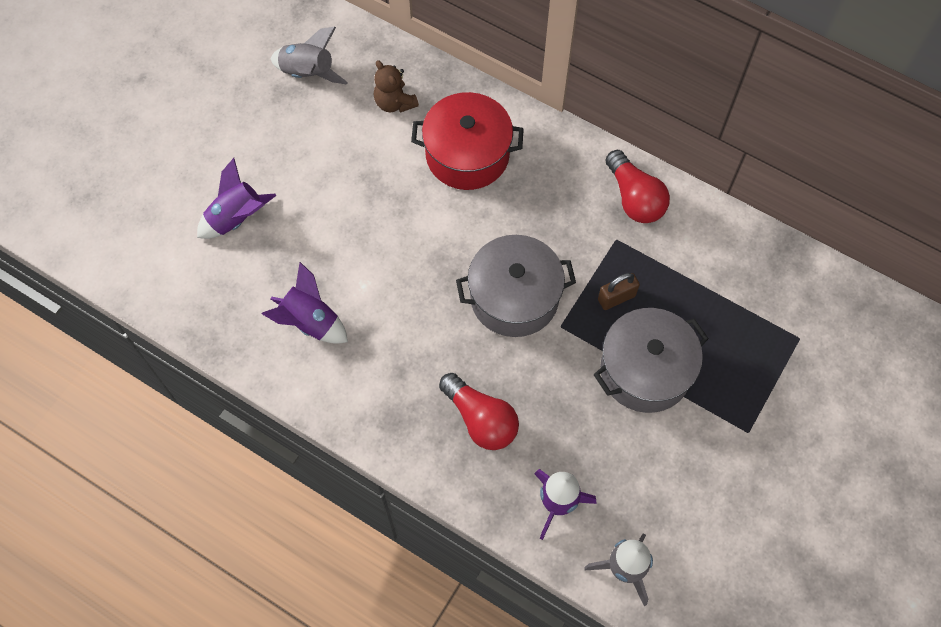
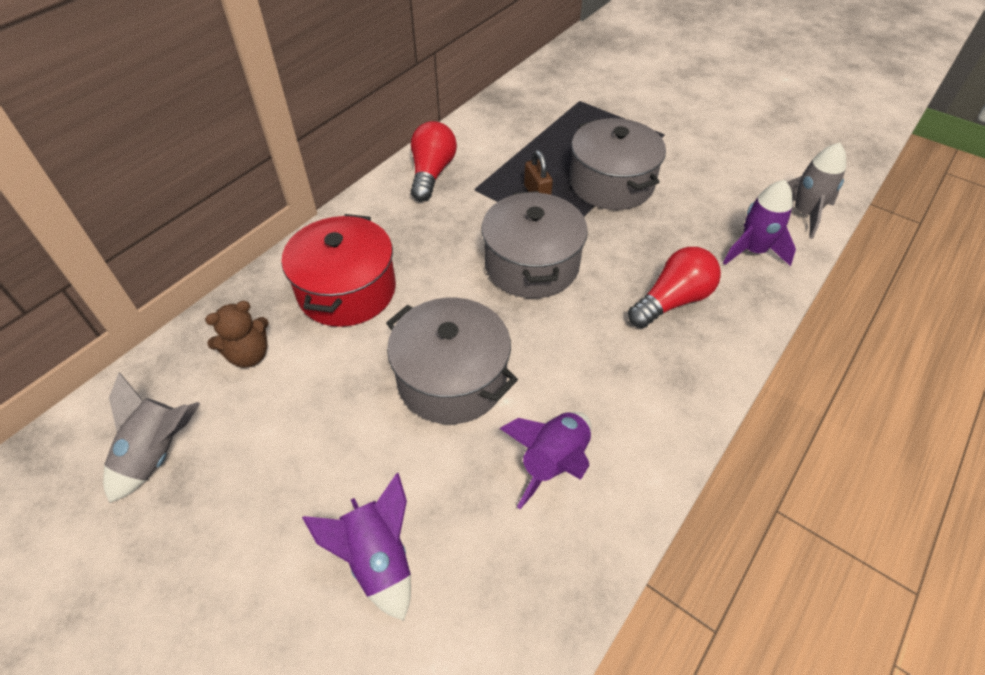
camera: 85 degrees left, 15 degrees down
(381, 245) = (452, 379): none -> grey pot
(634, 198) = (432, 173): red light bulb -> red light bulb turned 60 degrees counterclockwise

